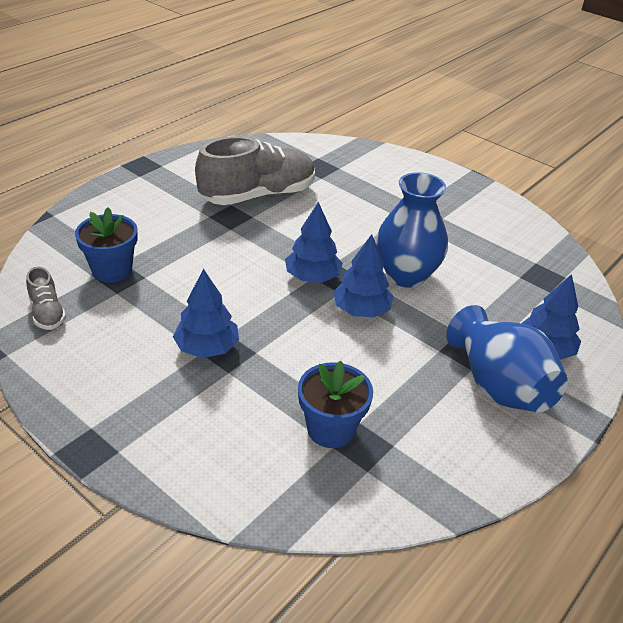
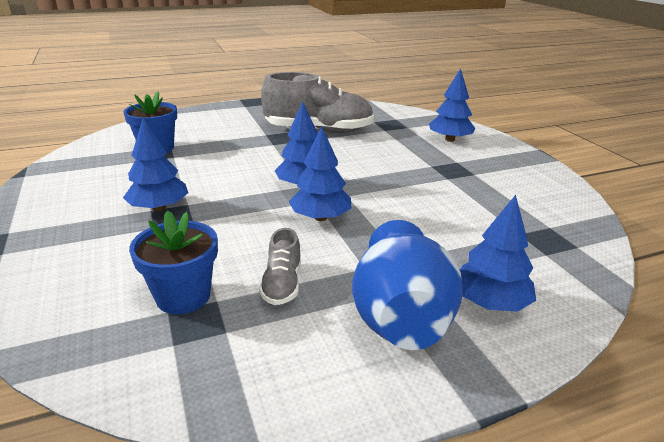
camera: 30 degrees right, 10 degrees down
(47, 313) = (82, 160): grey shoe -> grey shoe (282, 284)
(390, 176) = (450, 139): none -> blue tree
(406, 275) = (392, 204): blue vase -> none

